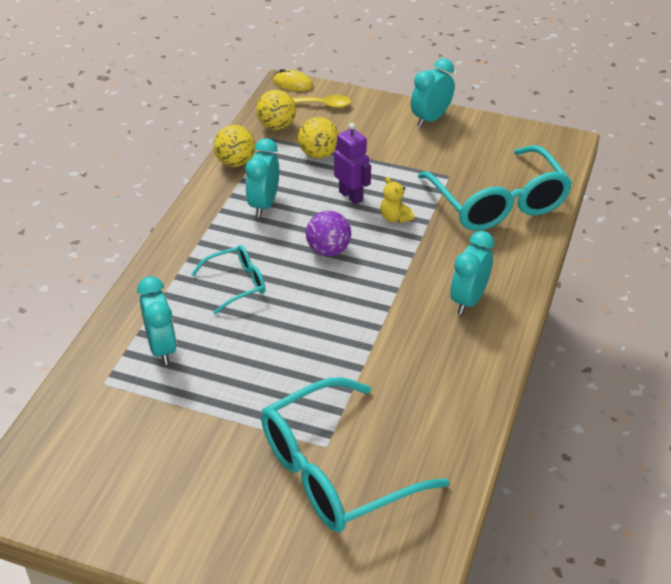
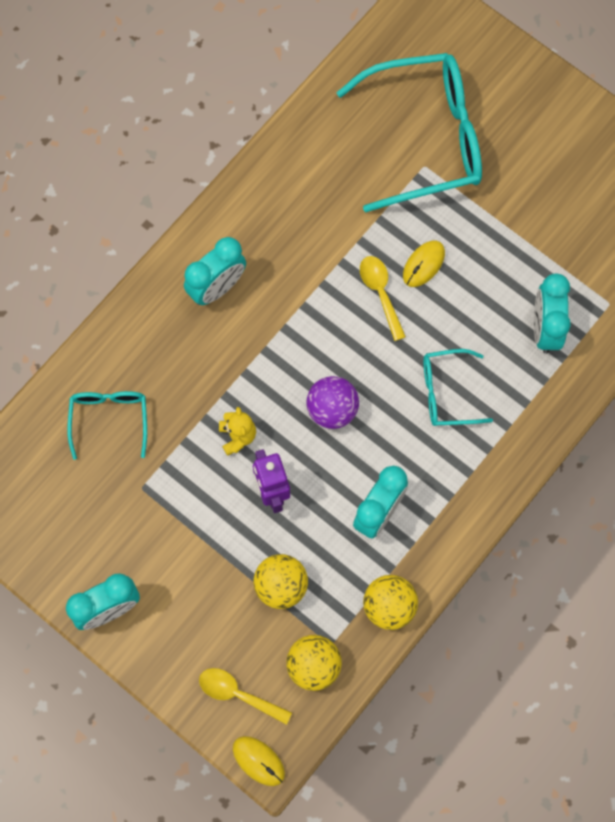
camera: 160 degrees left, 30 degrees up
(293, 365) = (423, 264): none -> yellow mouse
(323, 334) = (380, 293): none -> yellow spoon
(498, 203) = (109, 419): turquoise glasses -> turquoise glasses, size x0.50

